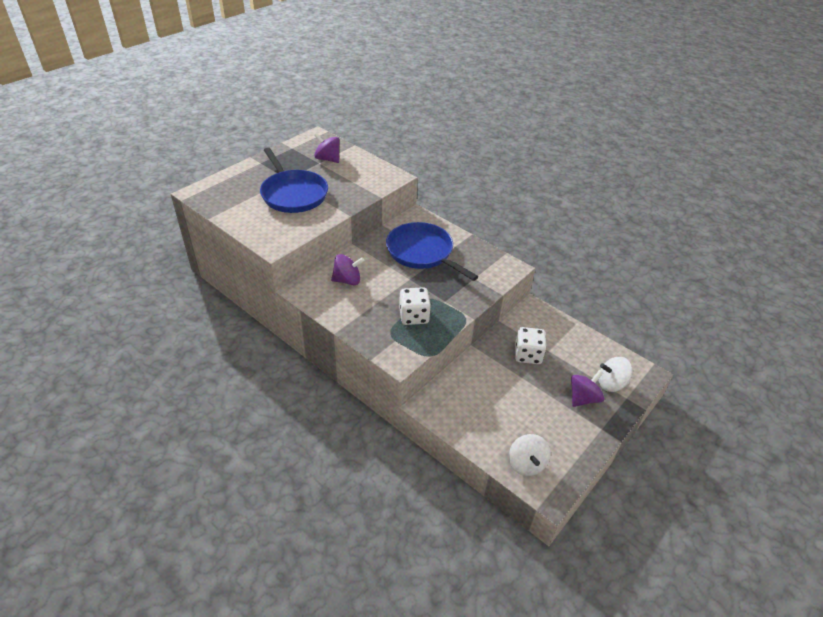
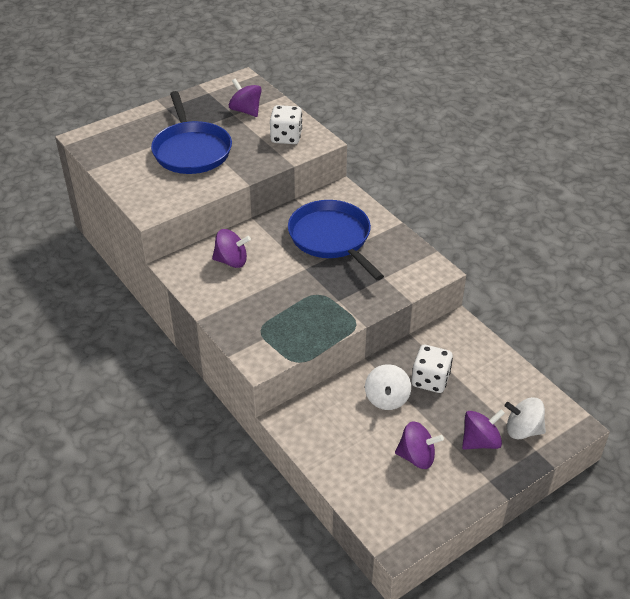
camera: 15 degrees right, 0 degrees up
(414, 316) = (295, 313): white dice -> white dice (286, 137)
(526, 464) = (381, 504): white spinning top -> white spinning top (387, 399)
(540, 419) = (417, 457): none -> purple spinning top

